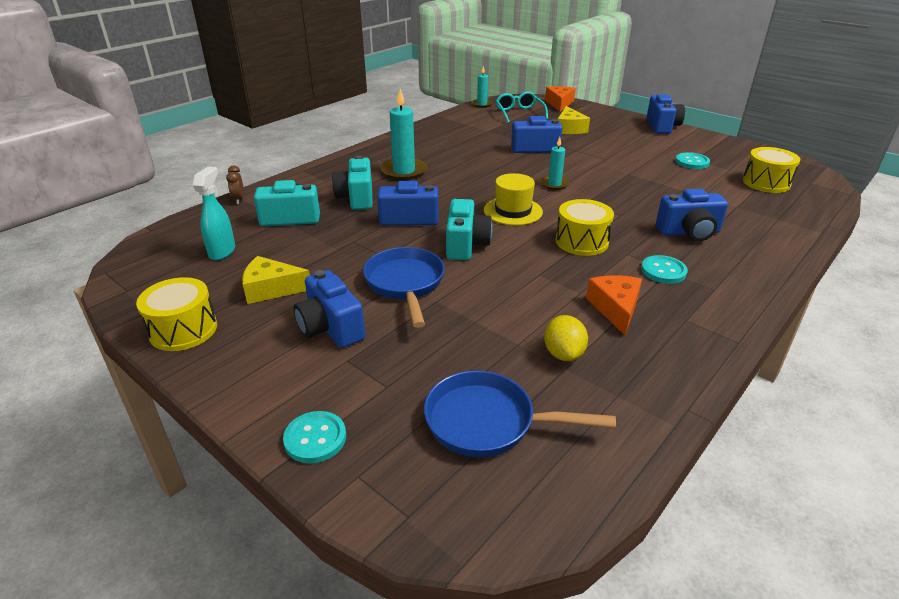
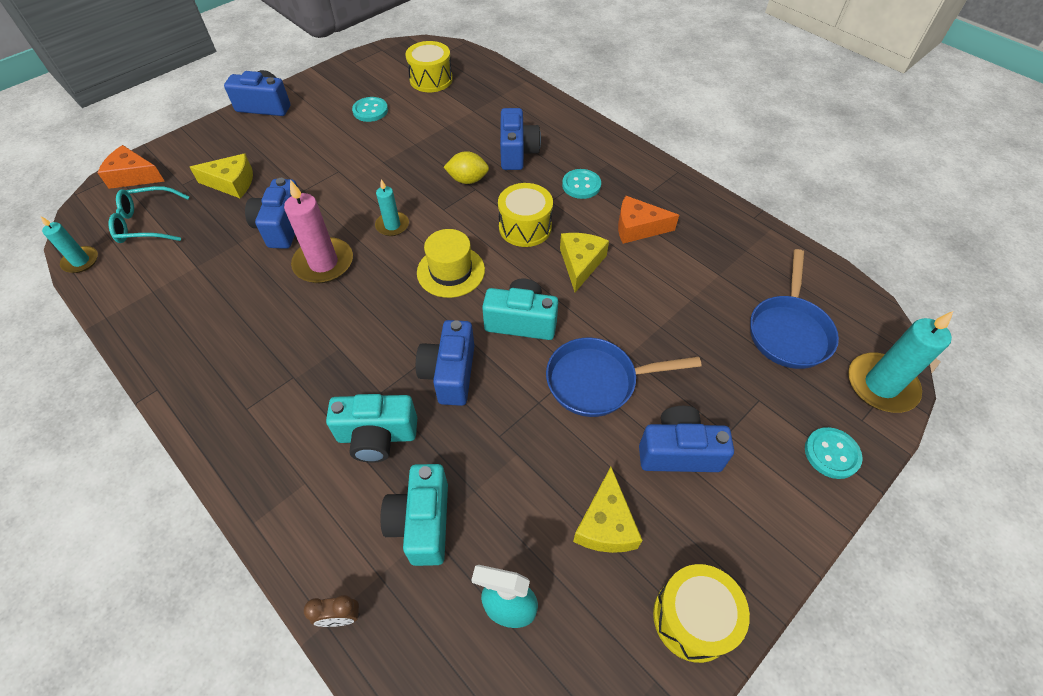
camera: 85 degrees left, 20 degrees up
(330, 328) = (678, 451): blue camera -> blue camera turned 150 degrees counterclockwise
(404, 171) = (305, 376): turquoise candle -> turquoise candle (881, 385)
(504, 165) = (323, 263): none -> pink candle
(545, 273) = (580, 263): none -> yellow cheese
(563, 354) = (701, 272): yellow lemon -> yellow lemon (468, 180)

